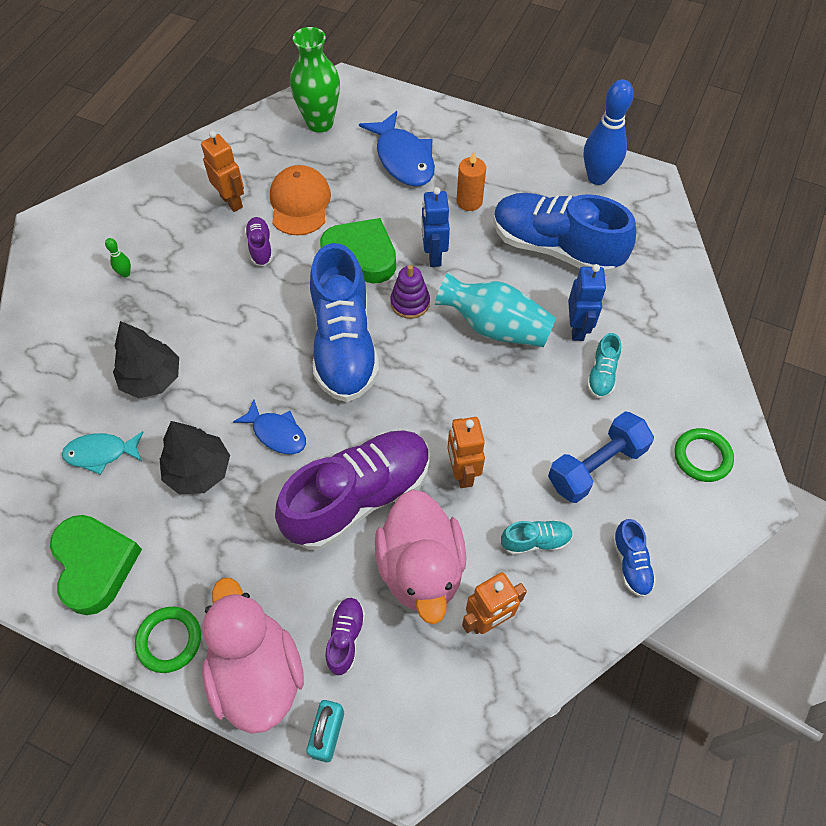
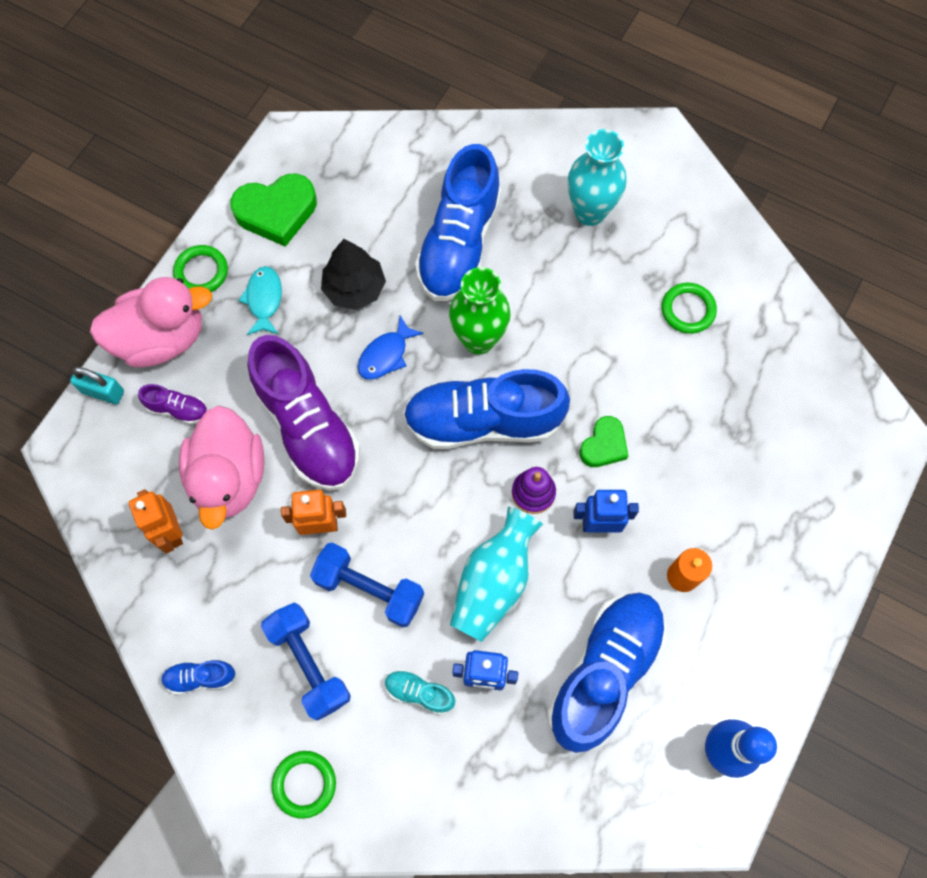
camera: 95 degrees right, 10 degrees up
(101, 453) = (383, 207): turquoise fish -> turquoise fish (264, 300)
(125, 273) = (590, 212): green bowling pin -> turquoise vase
(152, 378) = (459, 244): black tree -> blue shoe
(231, 201) = (688, 310): orange robot -> green ring
(260, 247) = (620, 340): purple shoe -> none
(300, 203) = (683, 381): orange cap -> none
(320, 123) = (817, 407): green vase -> green vase (478, 339)
(361, 255) = (604, 445): green heart -> green heart, size x0.60
(403, 159) = (755, 503): blue fish -> none
(421, 568) = (229, 477): pink duck -> pink duck turned 90 degrees counterclockwise
(517, 423) = (369, 589): none -> blue dumbbell
(535, 541) = (238, 587): turquoise shoe -> none

